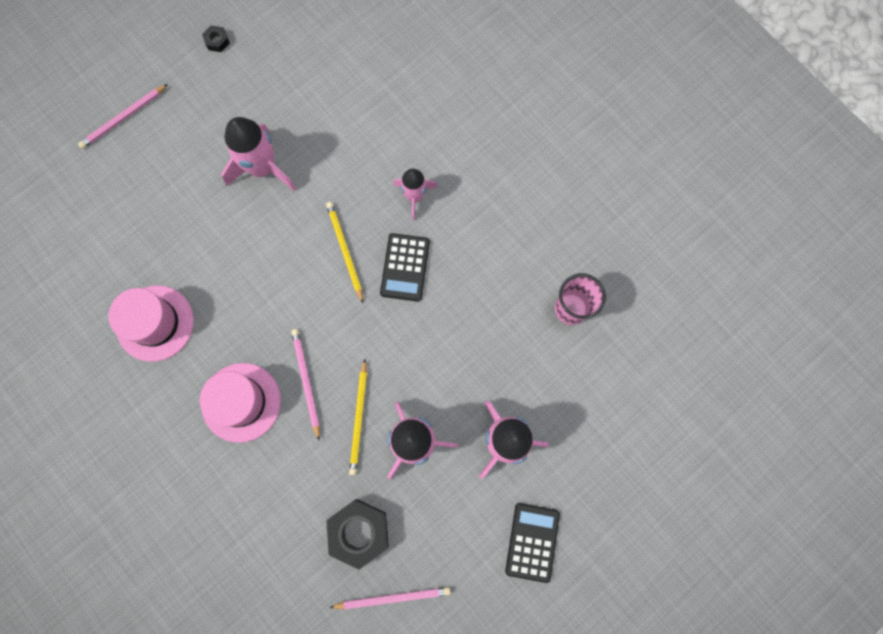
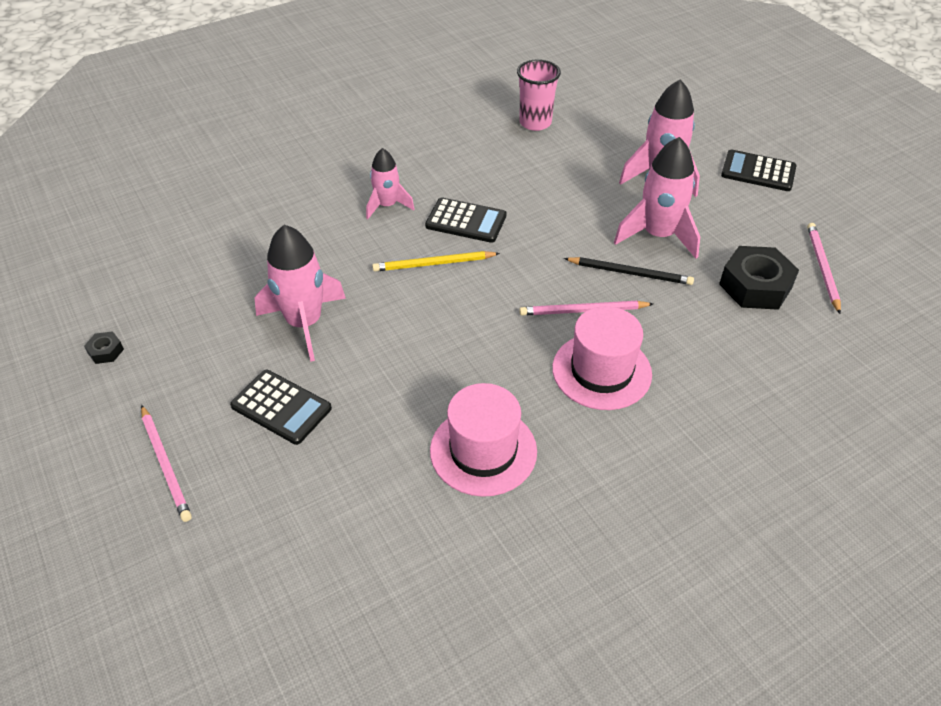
camera: 80 degrees left, 30 degrees down
(179, 176) = (281, 407): none -> black calculator
(359, 419) = (630, 273): yellow pencil -> black pencil

